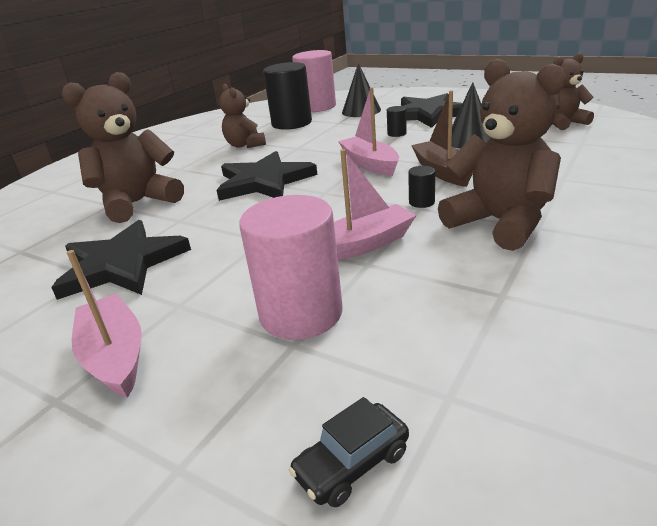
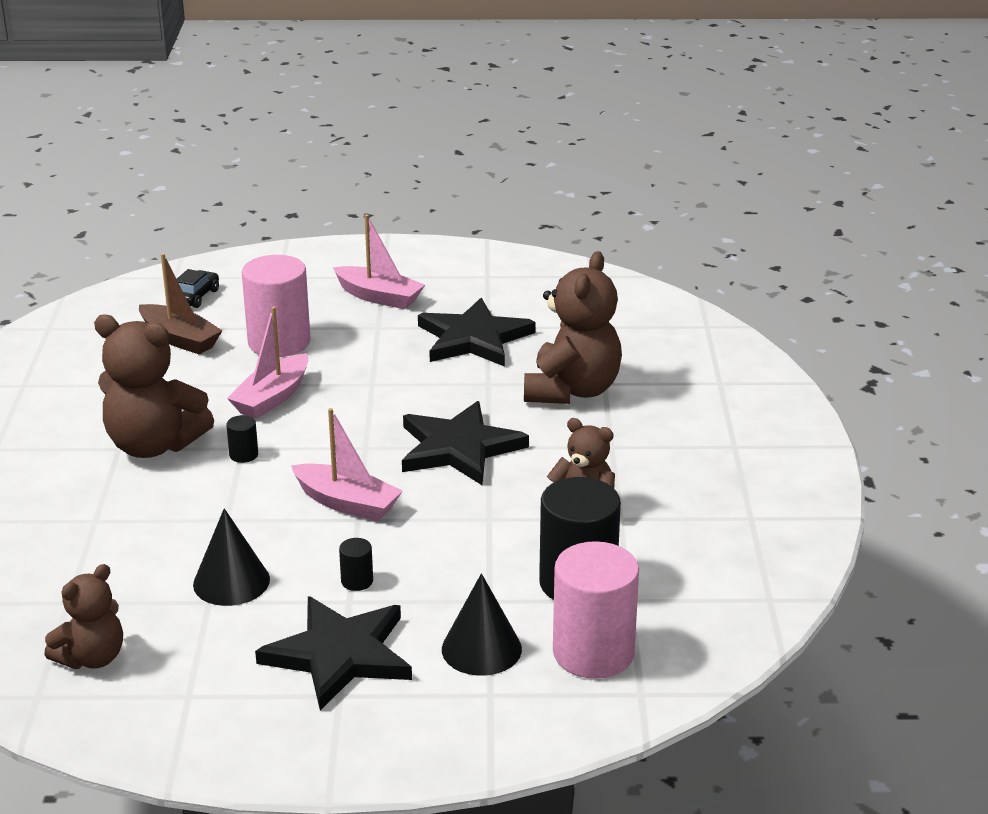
camera: 145 degrees right, 0 degrees up
(443, 172) = (241, 506): brown boat -> brown boat (180, 339)

